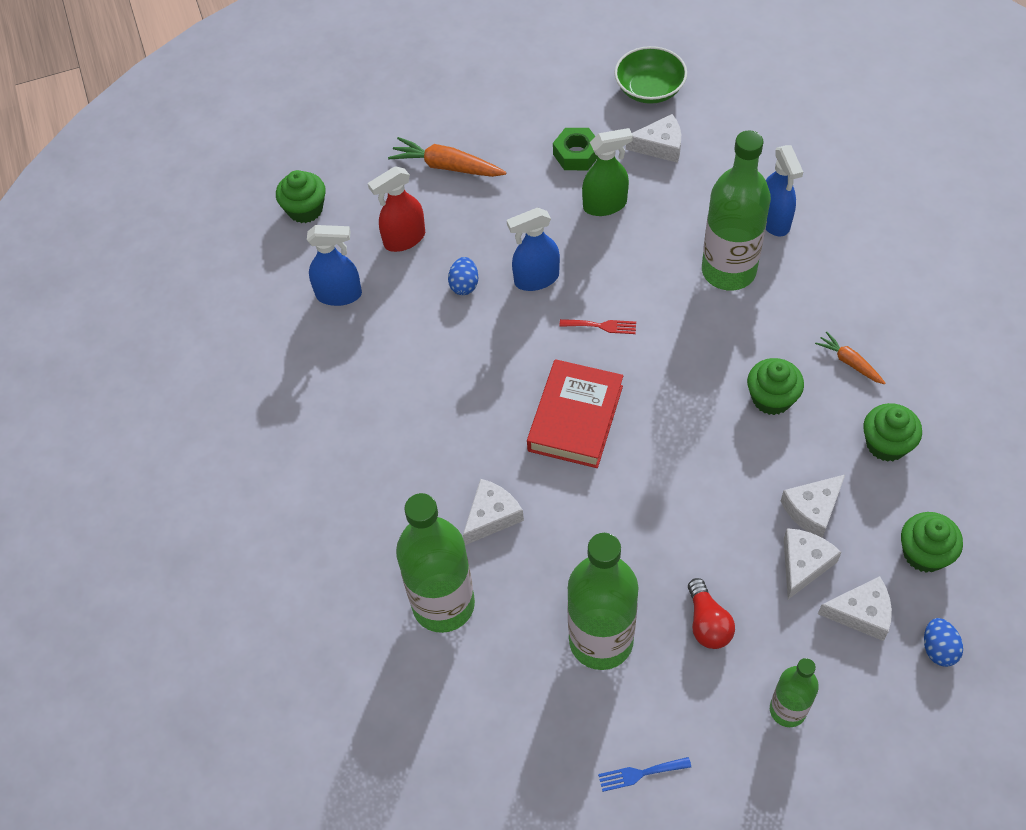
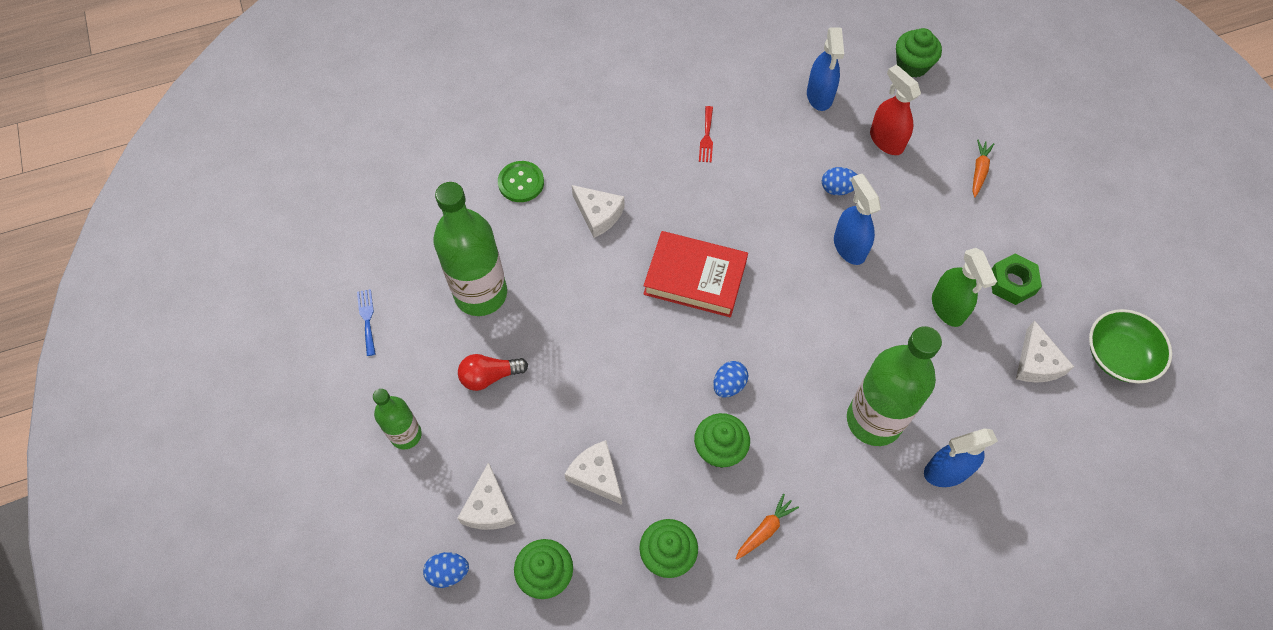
camera: 85 degrees right, 5 degrees up
(443, 604) = (521, 182): green bottle -> green button
(447, 166) = (979, 171): orange carrot -> orange carrot, size x0.59
(601, 326) = (798, 301): red fork -> red fork (706, 137)
(701, 389) = (729, 385): none -> blue egg
(803, 564) = (540, 461): white cheese -> none

